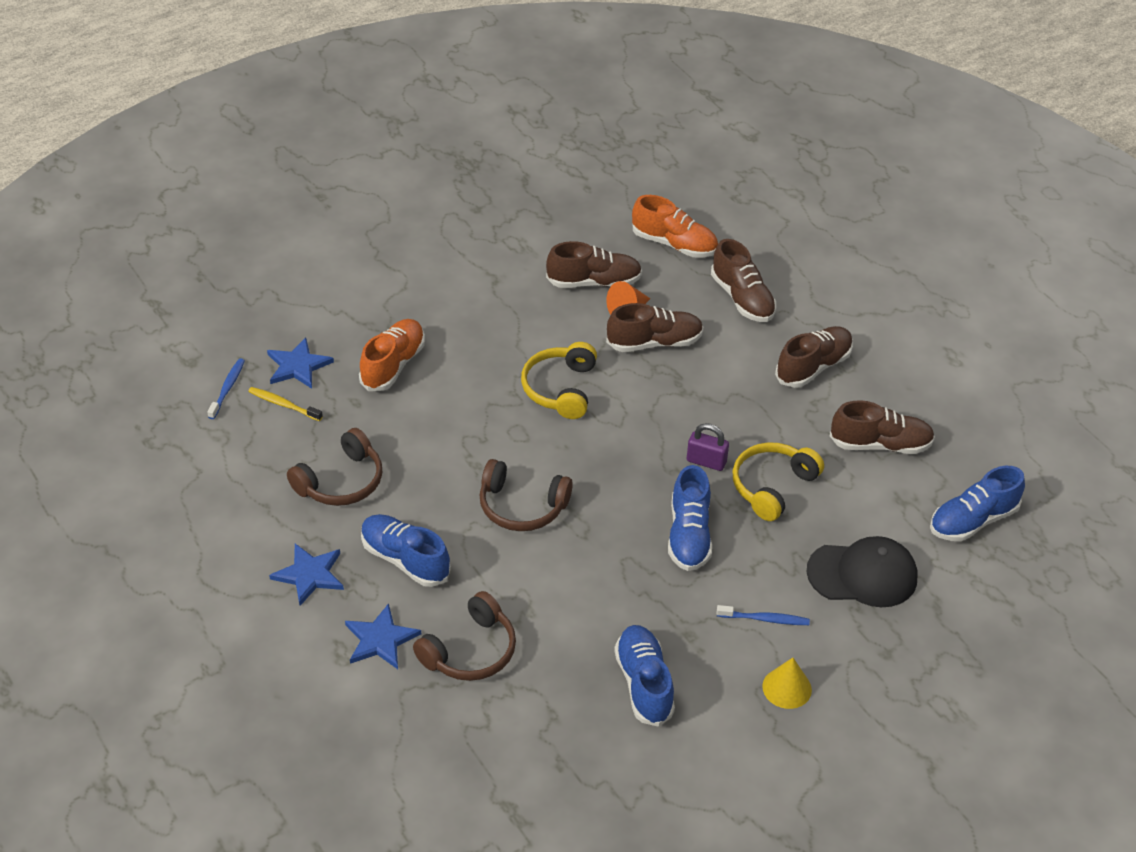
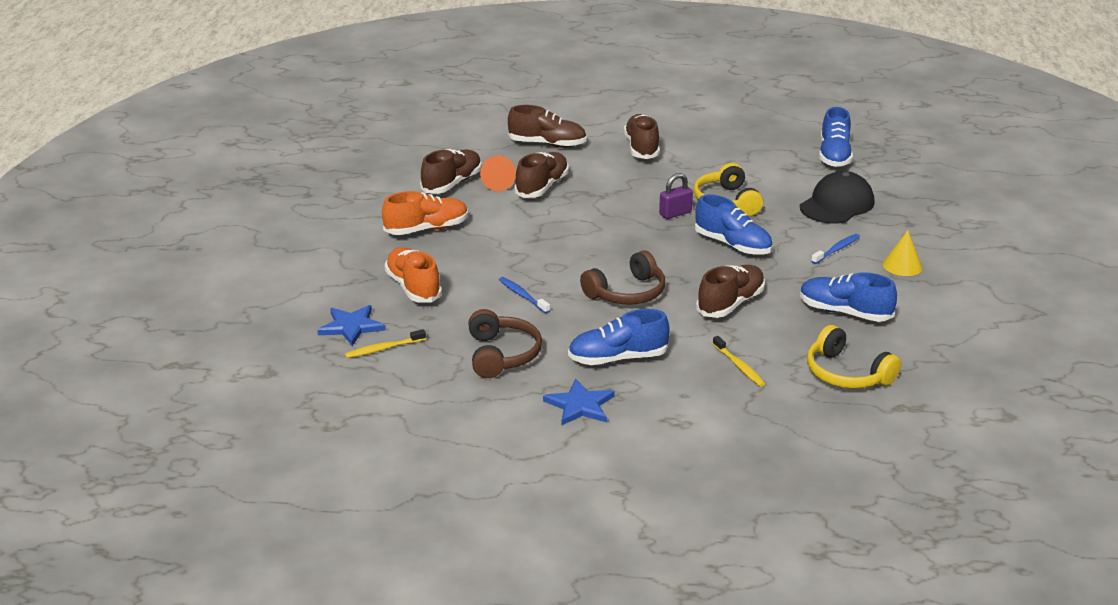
camera: 50 degrees left, 15 degrees down
(227, 388) = (327, 367): blue toothbrush -> blue toothbrush (522, 296)
(380, 639) = (684, 399): blue star -> none
(470, 651) = (739, 366): brown headphones -> yellow toothbrush
(560, 389) = (535, 235): yellow headphones -> yellow headphones (846, 374)
(674, 244) = (461, 144): orange shoe -> orange shoe (426, 229)
(880, 444) = (736, 156): brown shoe -> brown shoe (730, 304)

